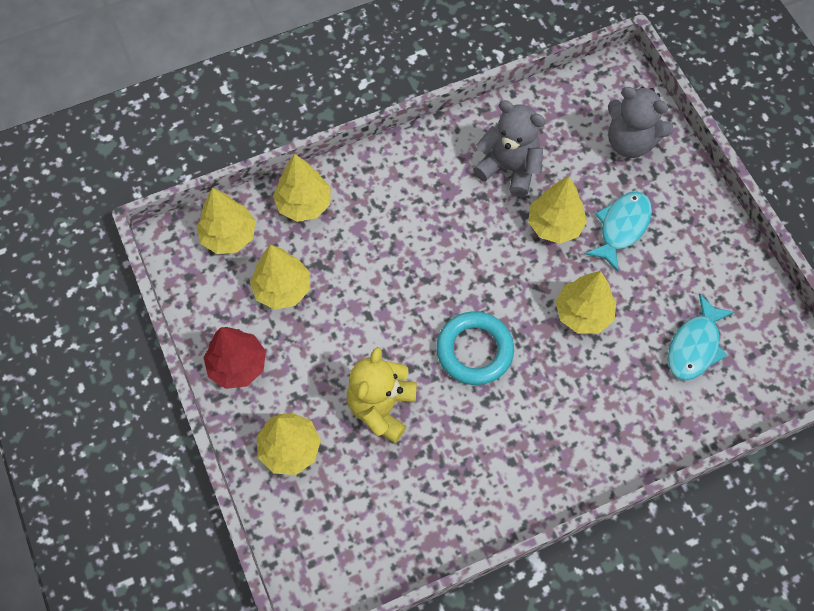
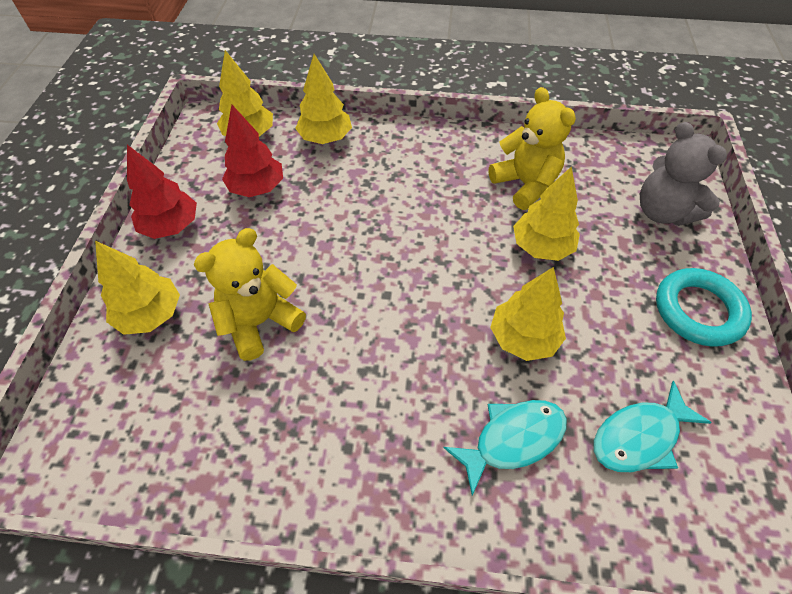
camera: 30 degrees right, 10 degrees down
(282, 289) = (257, 188): yellow tree -> red tree
(474, 350) = (386, 317): turquoise ring -> turquoise ring (698, 310)
(509, 168) = (525, 184): grey teddy bear -> yellow teddy bear
(621, 227) = (612, 279): turquoise fish -> turquoise fish (513, 439)

